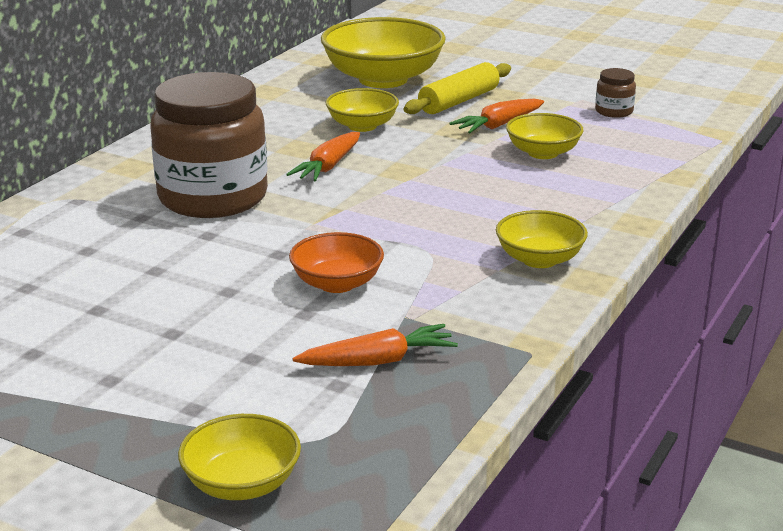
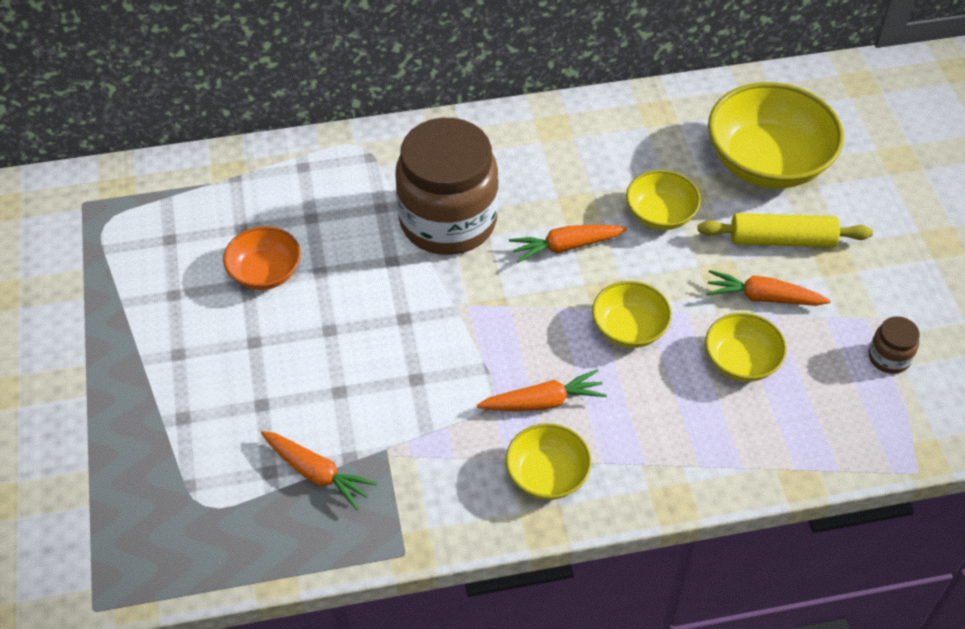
camera: 50 degrees right, 25 degrees up
(242, 484) = (129, 500): yellow bowl -> yellow bowl (629, 328)
(337, 283) = (395, 380): orange bowl -> orange bowl (265, 272)
(464, 233) = (543, 402): none -> orange carrot

